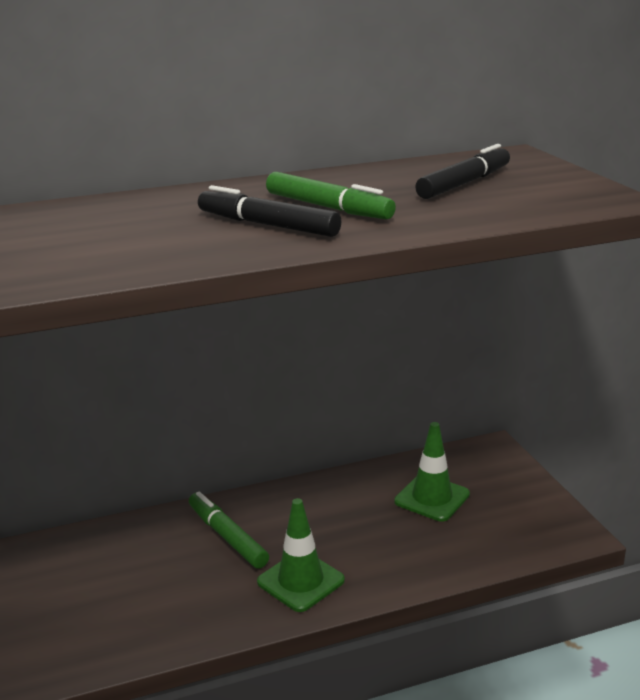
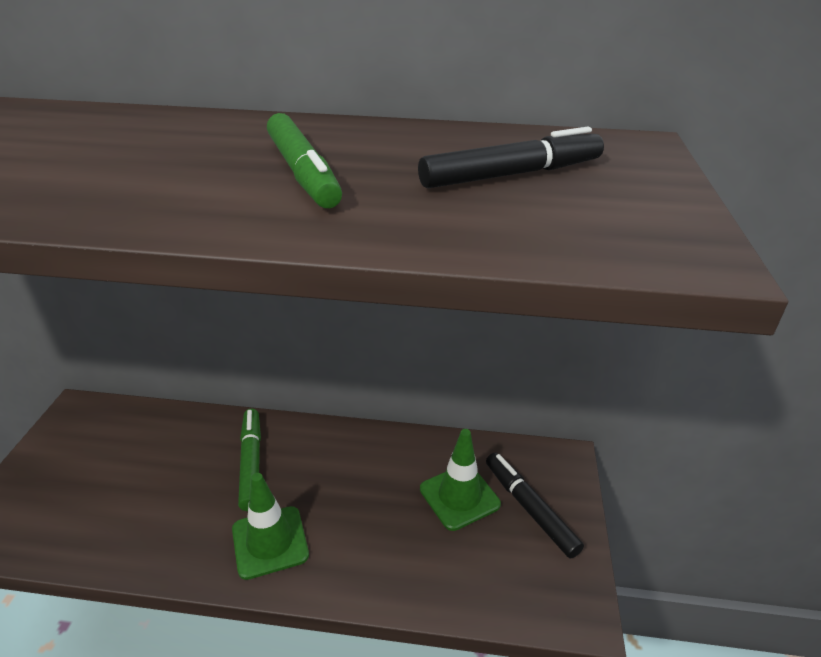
camera: 25 degrees right, 10 degrees up
(267, 225) = (200, 181): black marker -> black marker (530, 508)

